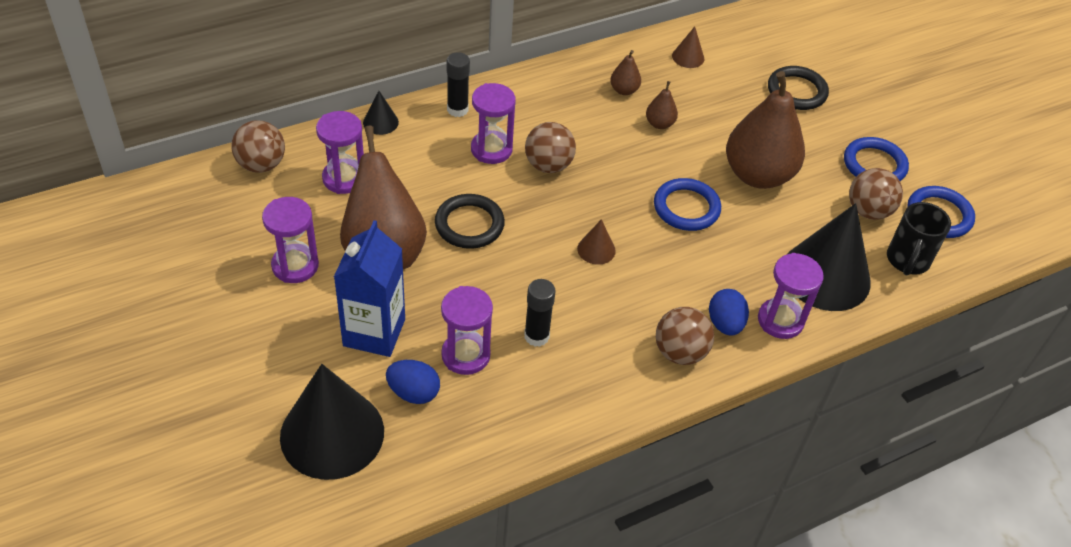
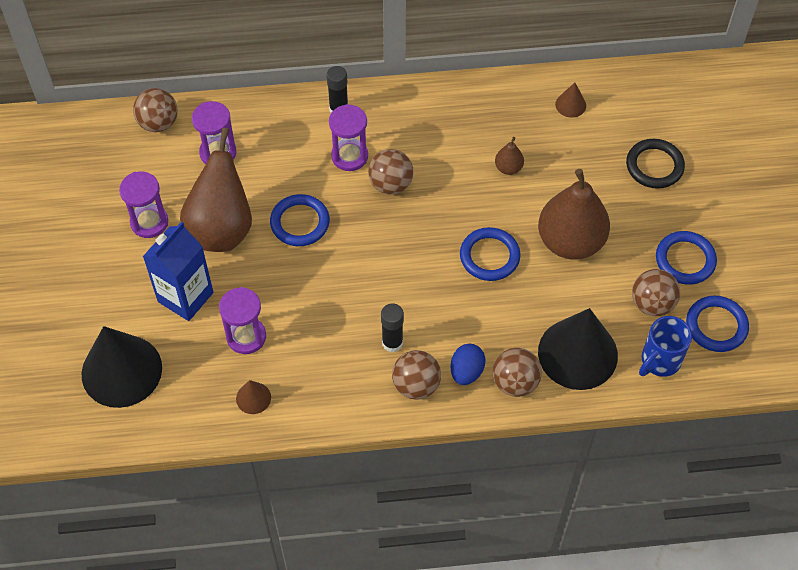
camera: 25 degrees right, 10 degrees up
(380, 122) = (269, 106): black cone -> none
(413, 392) = (194, 356): blue egg -> none
(469, 224) = (300, 222): black ring -> blue ring
(536, 336) = (308, 337): black glue stick -> black glue stick (392, 343)
(596, 249) = (393, 274): brown cone -> brown cone (253, 398)
(624, 90) = (493, 125): brown pear -> none
(780, 320) = (515, 382): purple hourglass -> brown ball
(907, 261) = (659, 361): black mug -> blue mug

